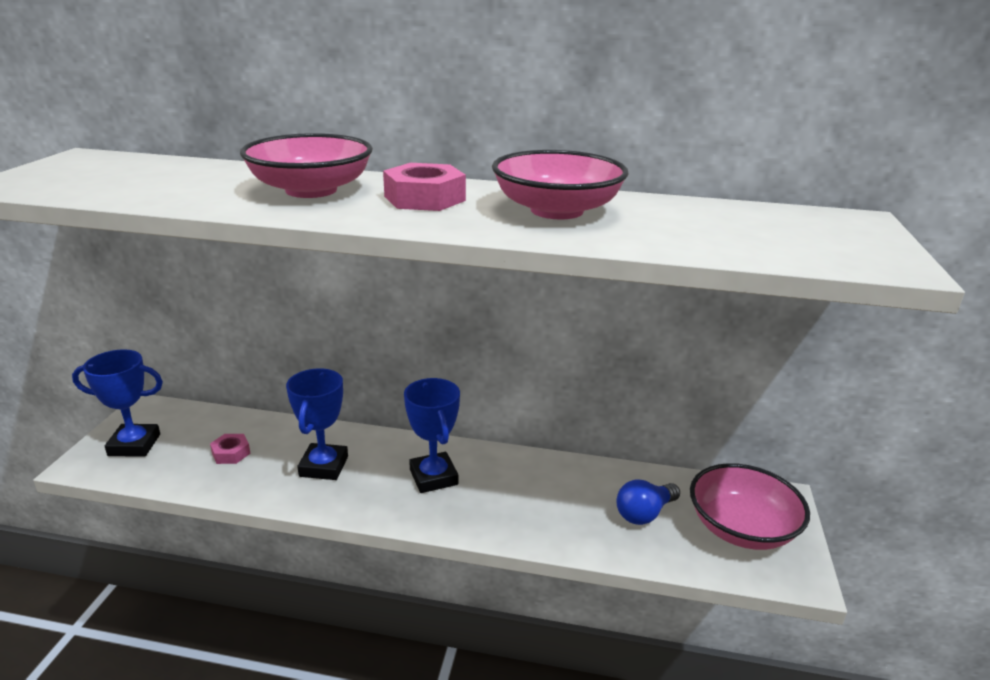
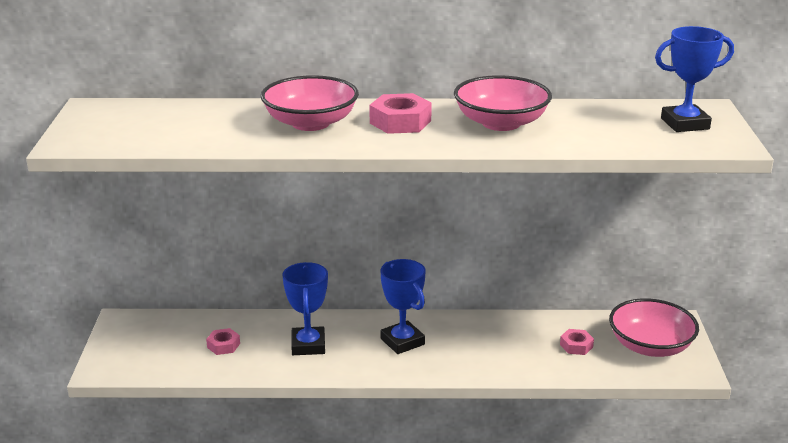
camera: 10 degrees left, 0 degrees up
(134, 445) = (134, 350): blue trophy -> blue trophy (685, 124)
(644, 513) = (576, 346): blue light bulb -> pink nut

